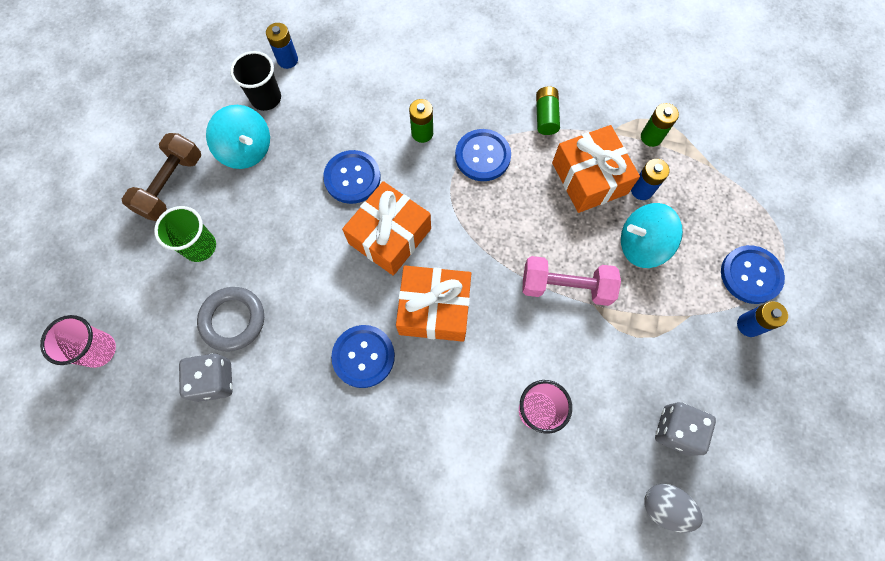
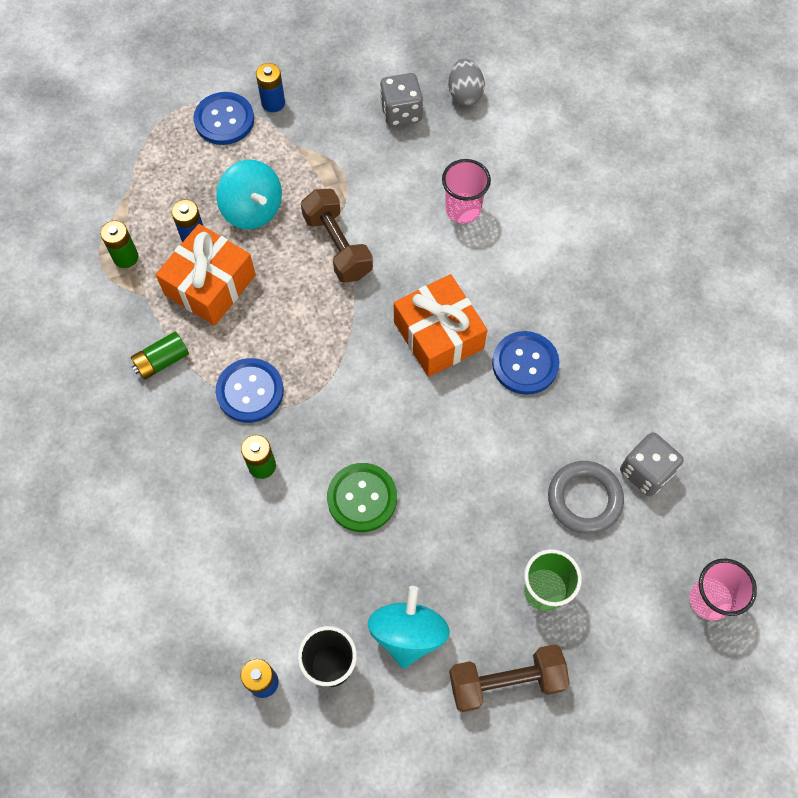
camera: 125 degrees left, 5 degrees down
(352, 178) = (362, 498): blue button -> green button
(390, 236) = (398, 419): orange gift -> none
(566, 287) = (338, 246): pink dumbbell -> brown dumbbell

